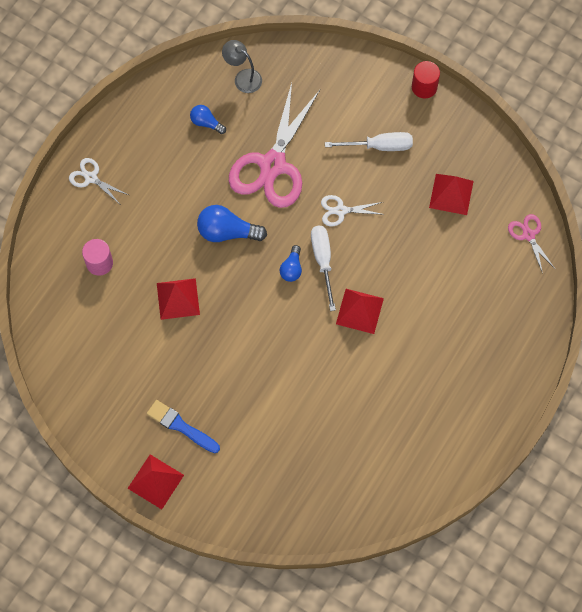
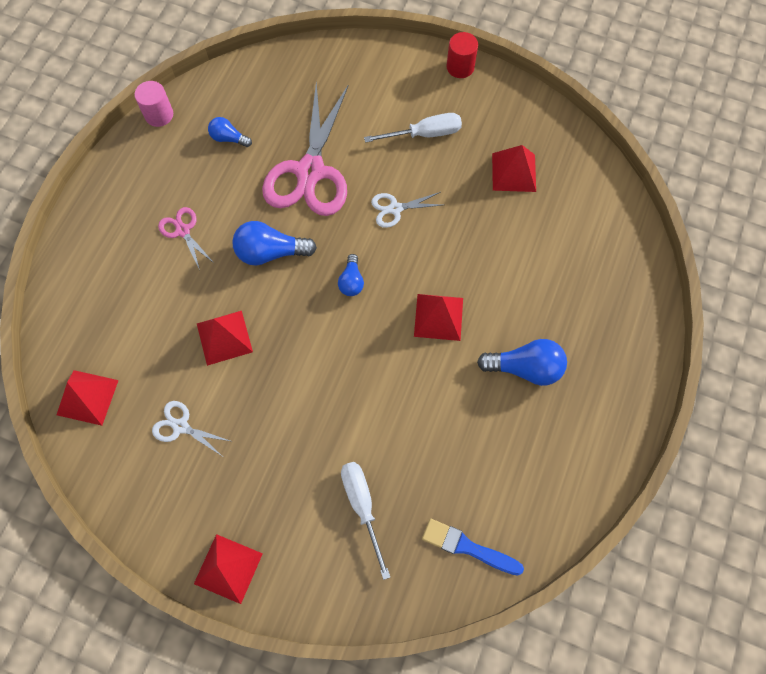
camera: 10 degrees left, 0 degrees up
(60, 329) = (87, 397): none -> red pyramid
(91, 178) = (105, 217): white scissors -> white scissors (180, 426)
(99, 263) = (126, 311): pink cylinder -> pink cylinder (159, 115)
(180, 426) = (249, 492): blue brush -> blue brush (467, 547)
(243, 77) = (262, 86): grey lamp -> none
(323, 261) = (385, 267): white screwdriver -> white screwdriver (362, 506)
(423, 365) = (525, 368): none -> blue light bulb
(528, 235) = (608, 202): pink scissors -> pink scissors (182, 230)

